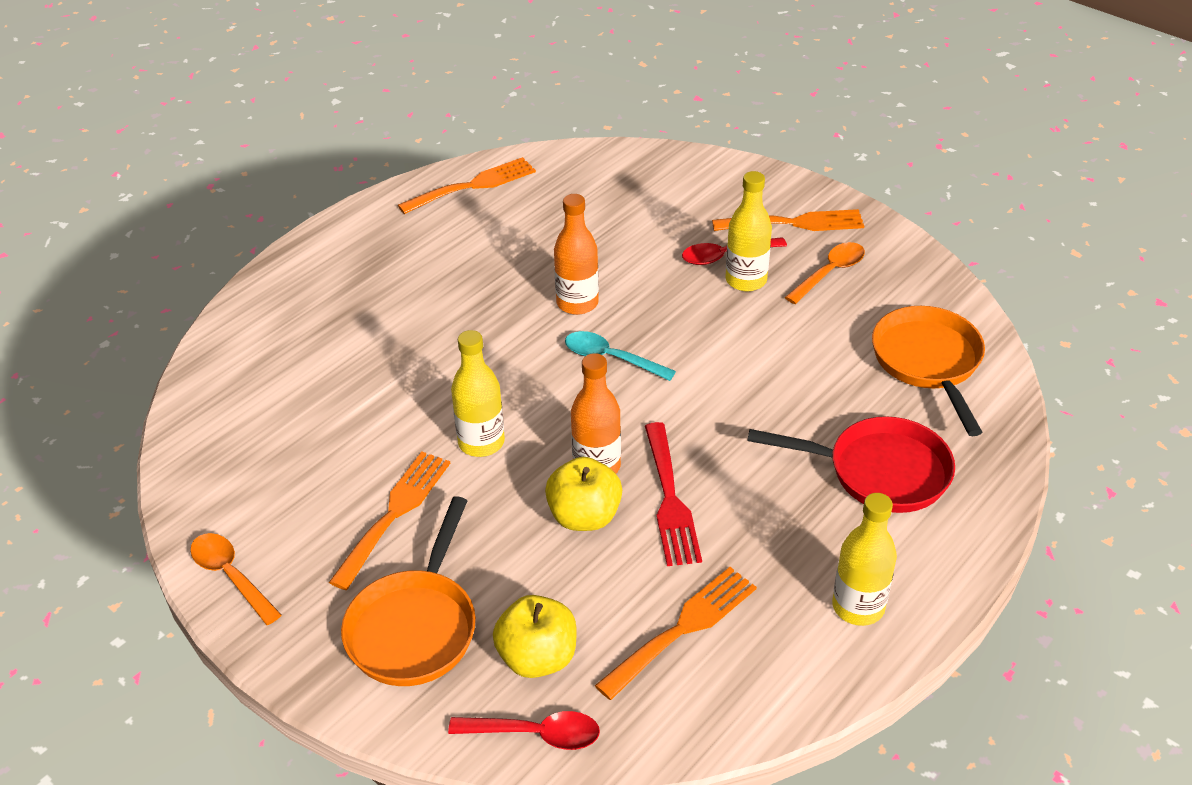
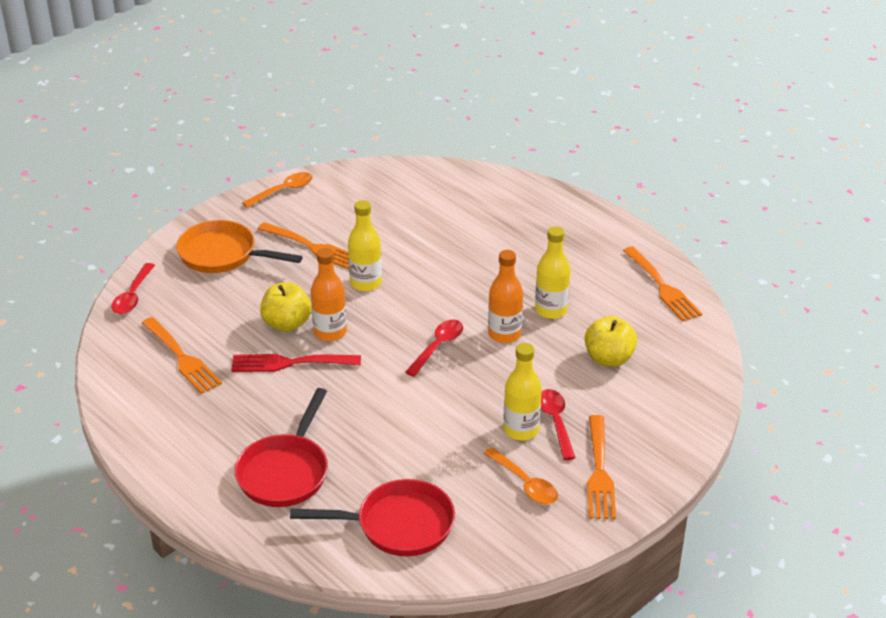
camera: 95 degrees right, 5 degrees down
(537, 657) = (184, 299): yellow apple -> yellow apple (608, 358)
(611, 358) = (438, 347): turquoise spoon -> red spoon
(858, 607) = (169, 439): yellow bottle -> yellow bottle (551, 310)
(928, 362) = (398, 525): orange pan -> red pan

